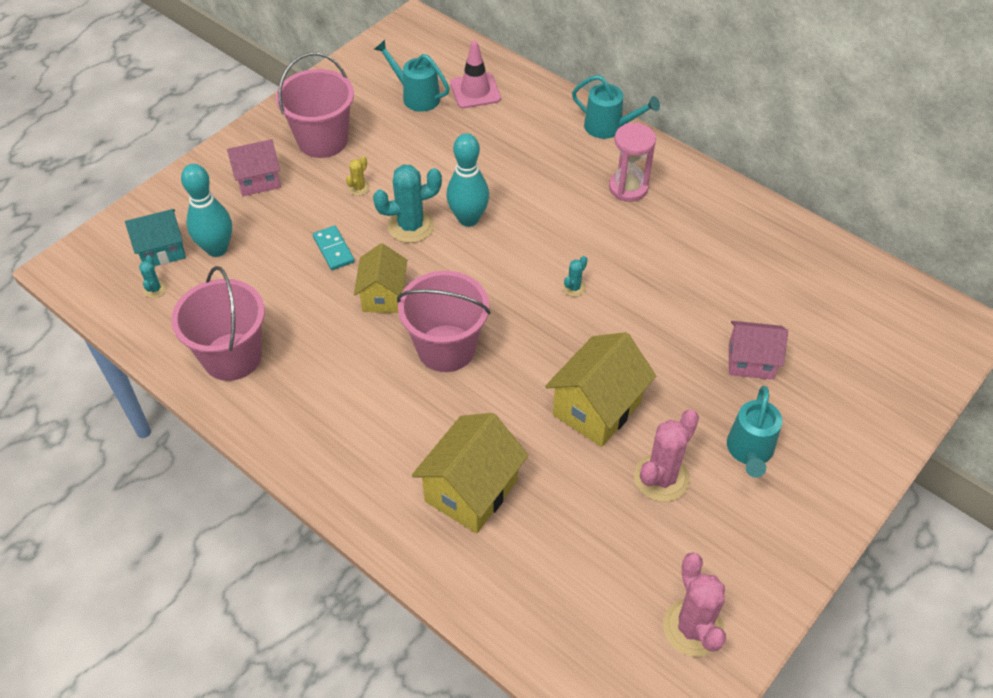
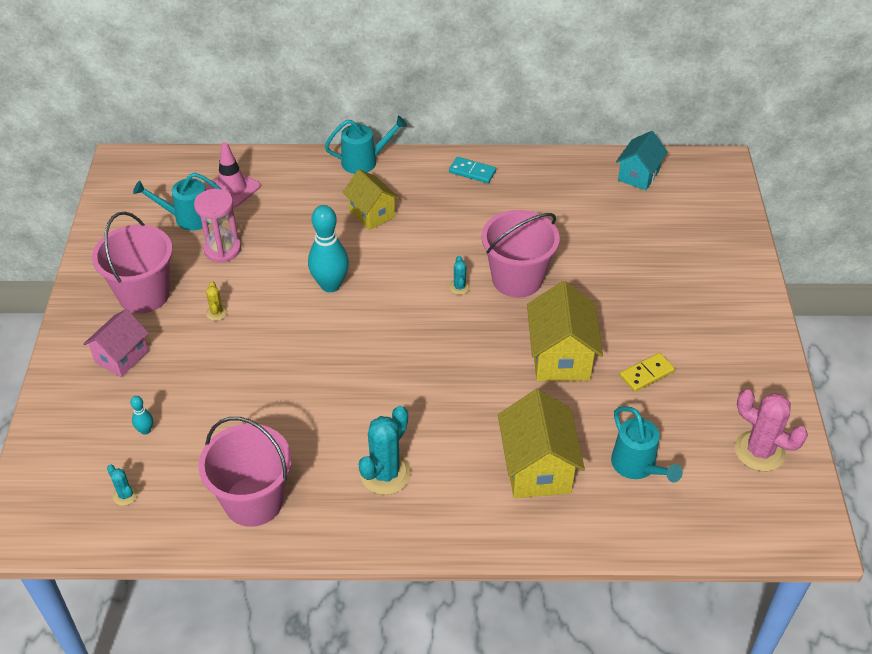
camera: 40 degrees left, 5 degrees down
(162, 250) = (96, 462): turquoise house -> turquoise house (638, 175)
(217, 249) = (145, 430): turquoise bowling pin -> turquoise bowling pin, size x0.46
(333, 249) = (248, 370): turquoise domino -> turquoise domino (472, 172)
(383, 296) = (326, 379): yellow house -> yellow house (372, 214)
(411, 226) = (291, 316): turquoise cactus -> turquoise cactus (385, 474)
(446, 348) = (414, 385): pink bucket -> pink bucket (517, 279)
(628, 188) = (424, 196): pink hourglass -> pink hourglass (222, 249)
(661, 478) = (646, 374): pink cactus -> yellow domino
(749, 452) = (680, 321): turquoise watering can -> turquoise watering can (637, 466)
(750, 361) = (623, 264): pink house -> none

